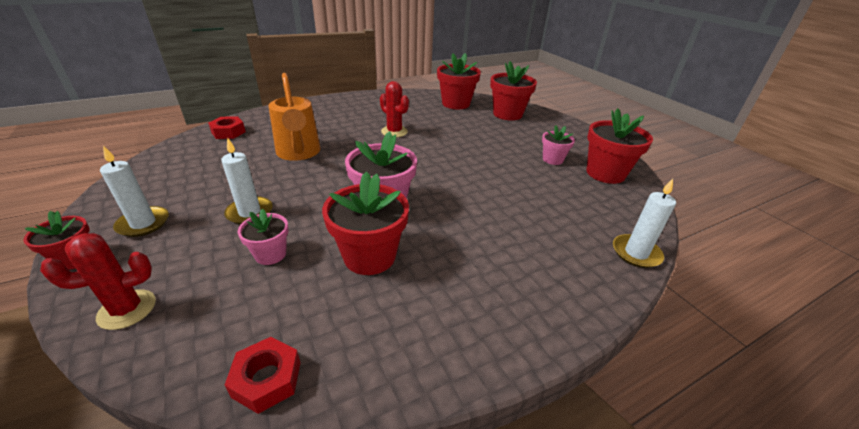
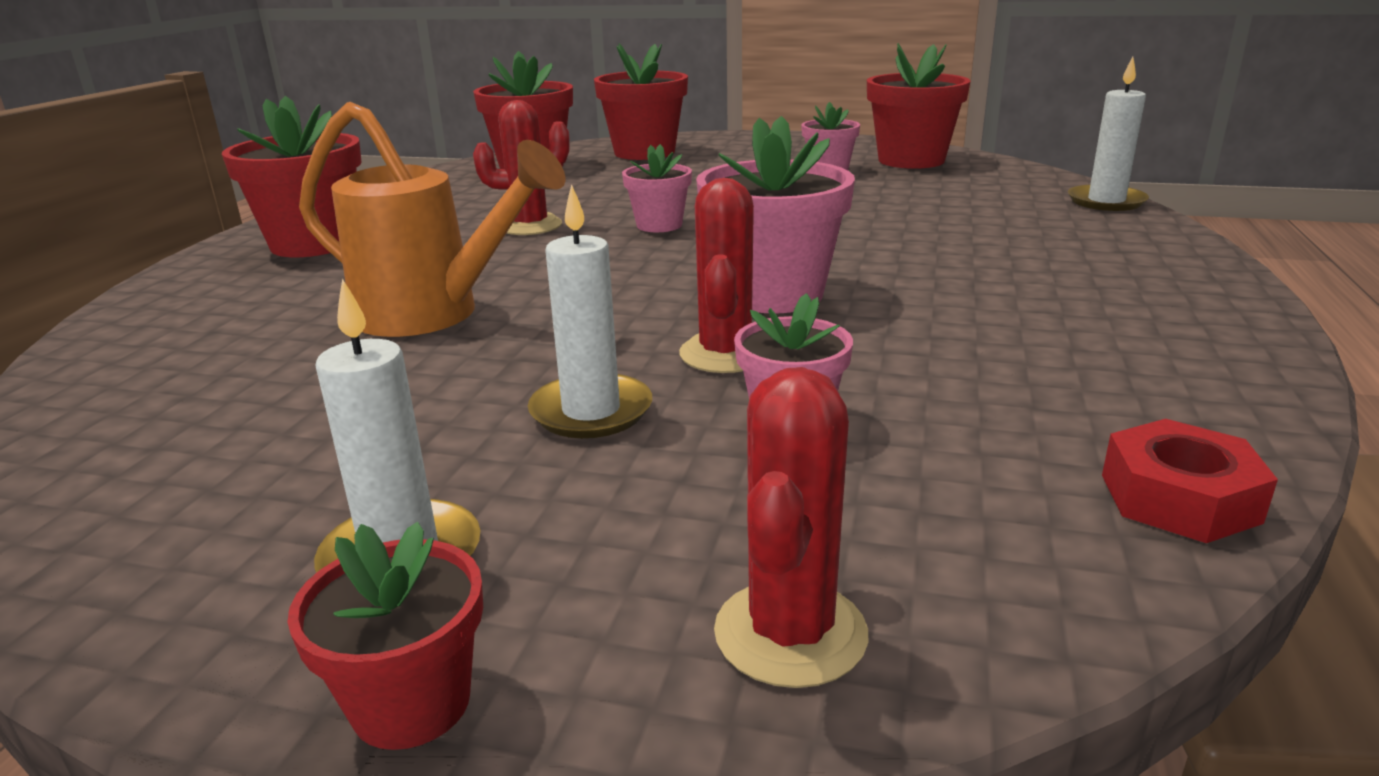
camera: 45 degrees left, 10 degrees down
(228, 132) = (134, 364): red nut -> none
(316, 218) = (725, 354): none -> red cactus
(369, 256) = (916, 340): red flower pot -> red flower pot (313, 244)
(427, 153) = (659, 225): none -> pink flower pot

